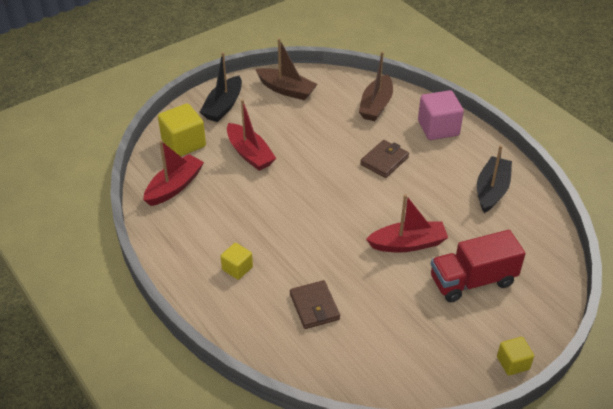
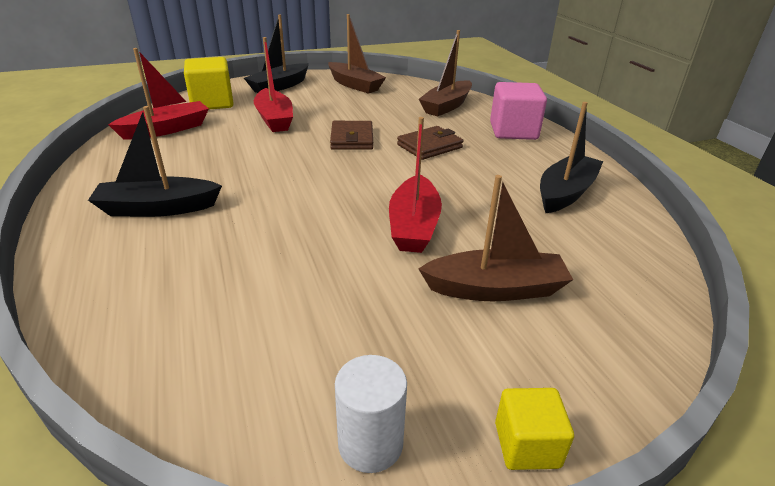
camera: 15 degrees right, 10 degrees down
(237, 268) = (158, 208): yellow cube -> black boat
(314, 307) = (221, 271): brown wallet -> brown wallet (352, 139)
(408, 244) = (414, 226): red boat -> red boat turned 90 degrees clockwise
(446, 380) = (370, 443): none -> white cylinder
(472, 281) = (495, 289): red truck -> brown boat

